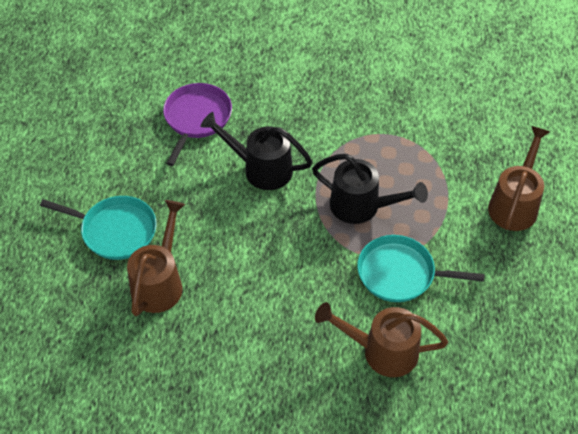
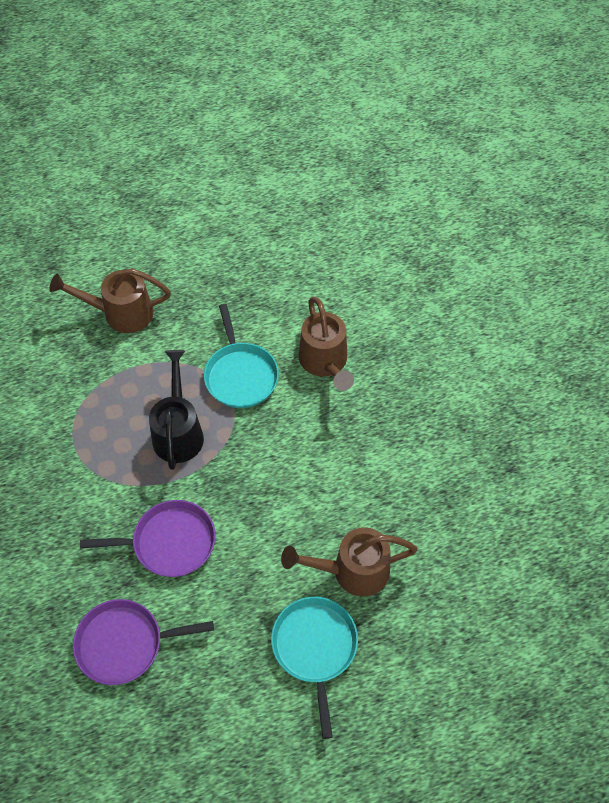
camera: 115 degrees left, 5 degrees up
(260, 168) = (169, 542): black watering can -> purple pan

